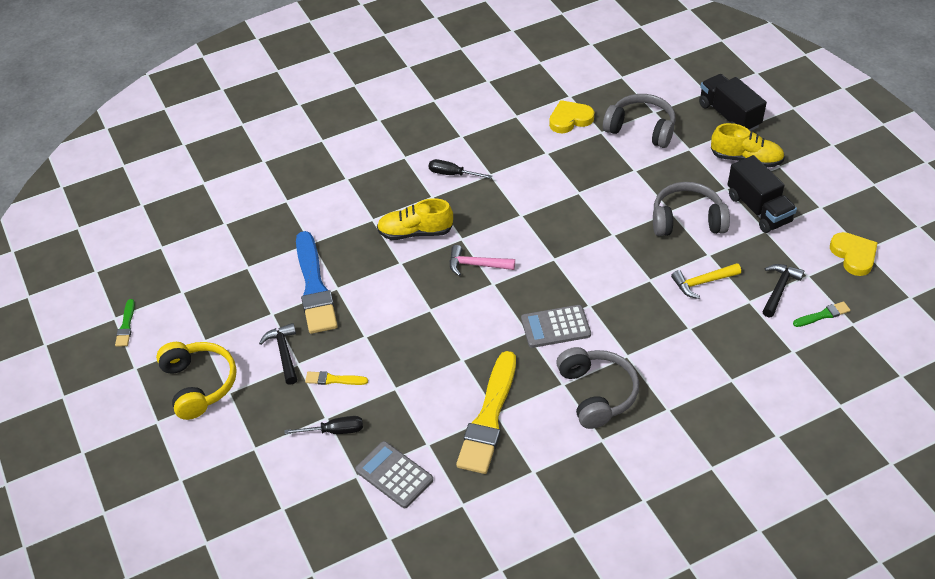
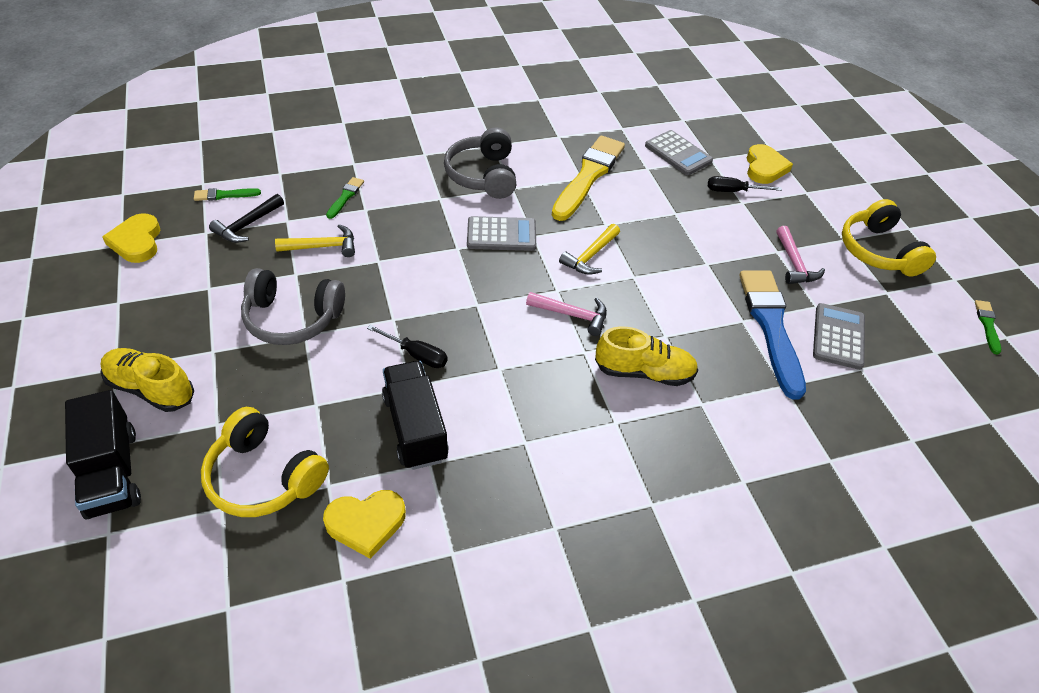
camera: 175 degrees left, 0 degrees up
(260, 289) = (838, 336): none -> grey calculator
(284, 353) = (794, 264): black hammer -> pink hammer
(296, 475) = (764, 168): none -> yellow heart
(333, 379) = (738, 231): yellow brush -> none
(452, 174) = (581, 454): black screwdriver -> black screwdriver (416, 355)
(471, 321) = (590, 256): none -> yellow hammer
(641, 129) = (264, 477): grey headphones -> yellow headphones
(714, 337) = (345, 197): none -> green brush
(758, 209) = (194, 315): black truck -> black truck (415, 428)

